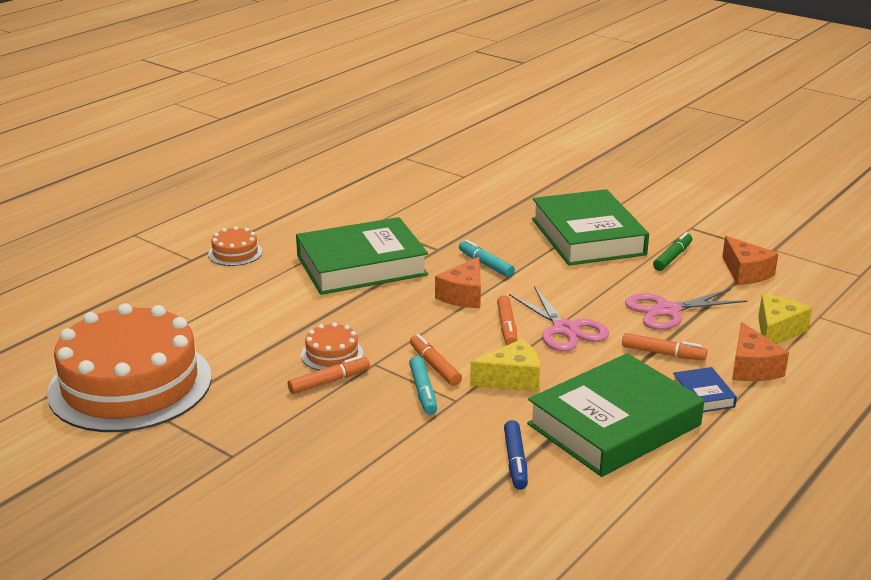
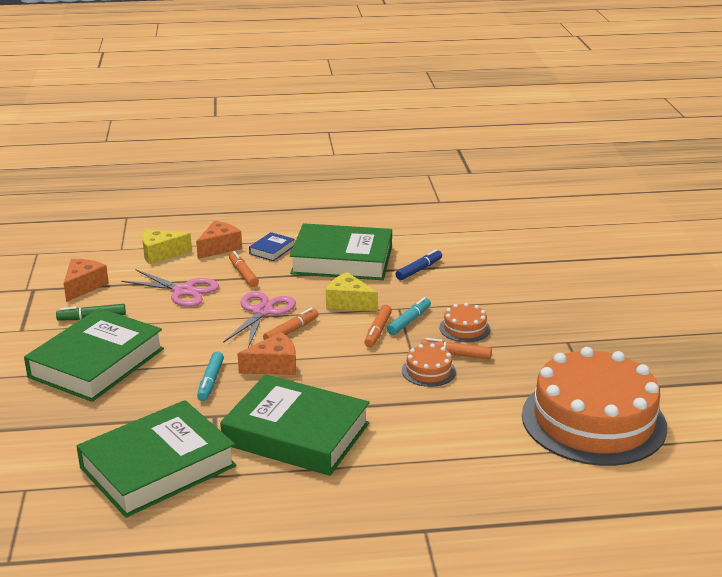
camera: 135 degrees left, 0 degrees up
(235, 253) = (376, 514): orange cake -> orange cake (464, 328)
(414, 213) = (158, 466): none -> green book

